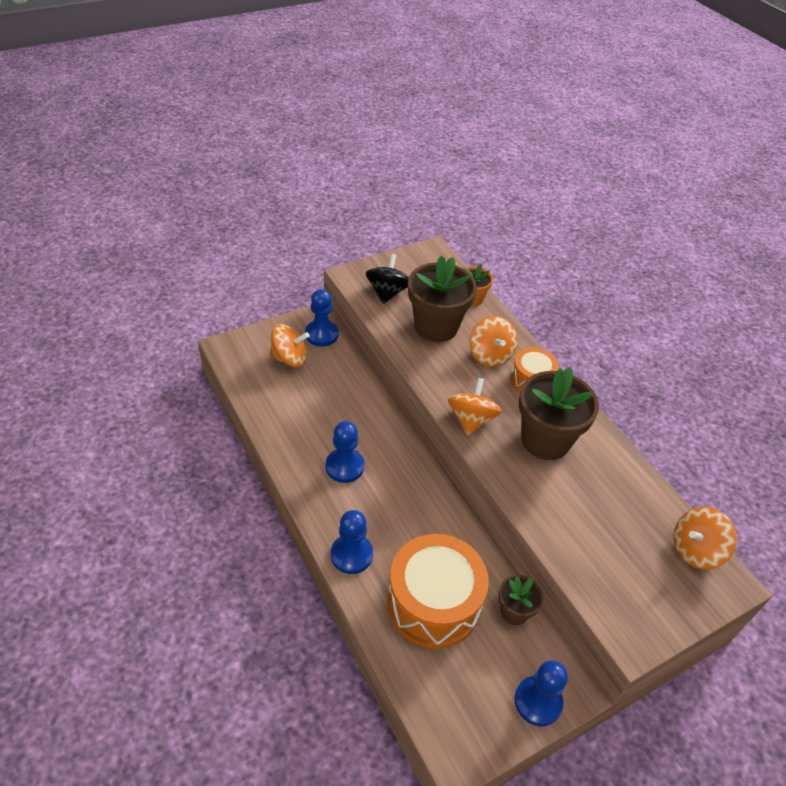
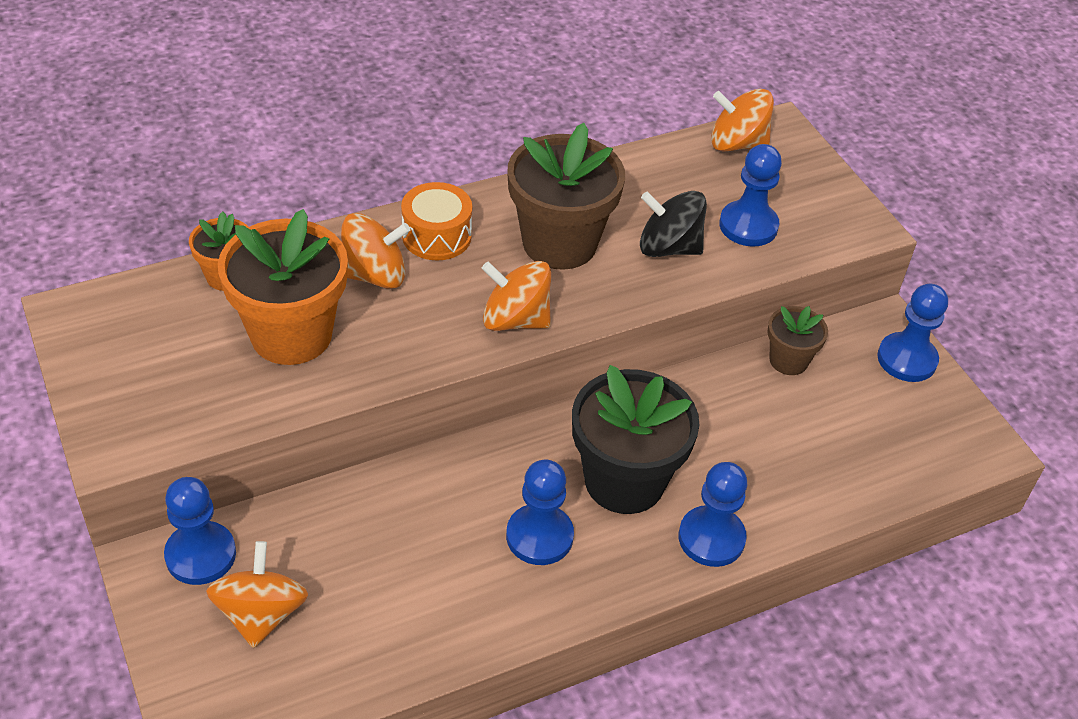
camera: 85 degrees left, 0 degrees up
(387, 292) = (181, 395): black spinning top -> black spinning top (668, 247)
(390, 508) = (624, 481): none -> black flower pot
(433, 603) = (784, 446): orange drum -> none
(436, 326) = (291, 334): brown flower pot -> orange flower pot
(602, 553) = (748, 226): none -> blue pawn
(695, 550) = (737, 143): orange spinning top -> orange spinning top turned 120 degrees clockwise

